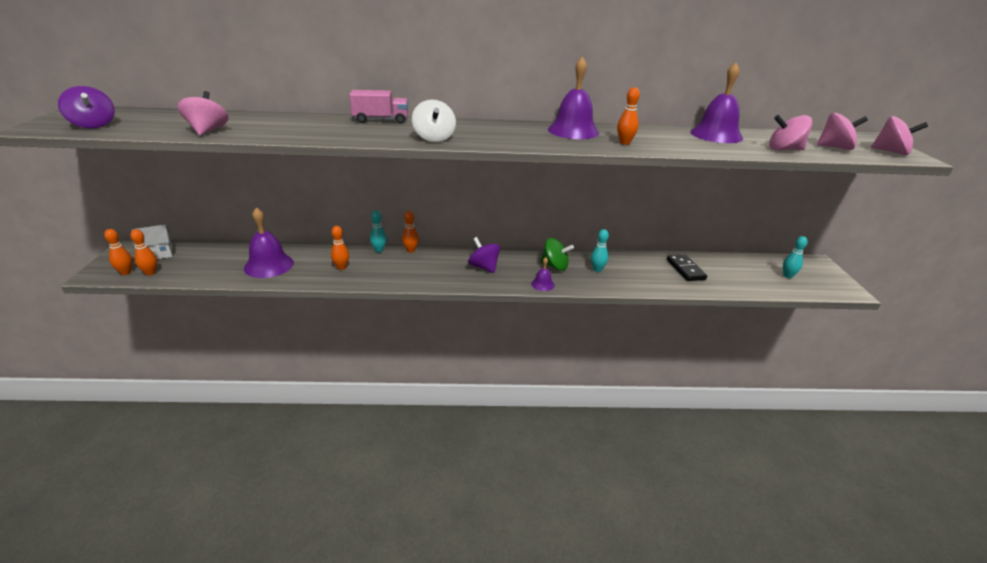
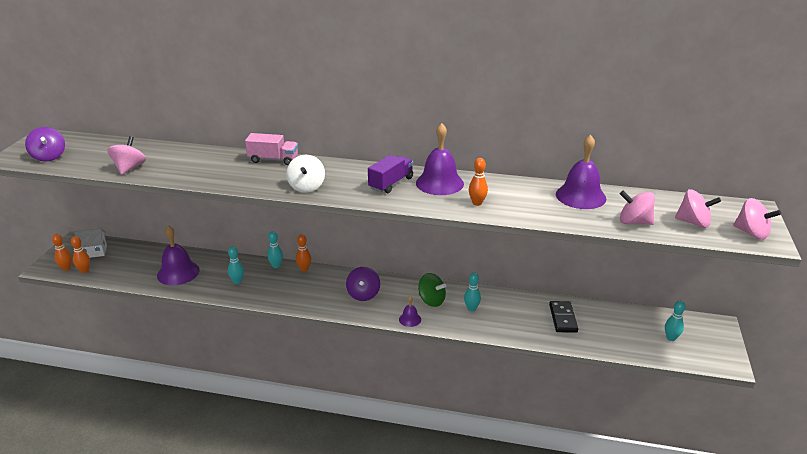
camera: 15 degrees right, 0 degrees up
(341, 267) = (237, 281): orange bowling pin -> turquoise bowling pin
(484, 267) = (363, 294): purple spinning top -> purple spinning top turned 150 degrees counterclockwise
(523, 133) = (391, 183): none -> purple truck

